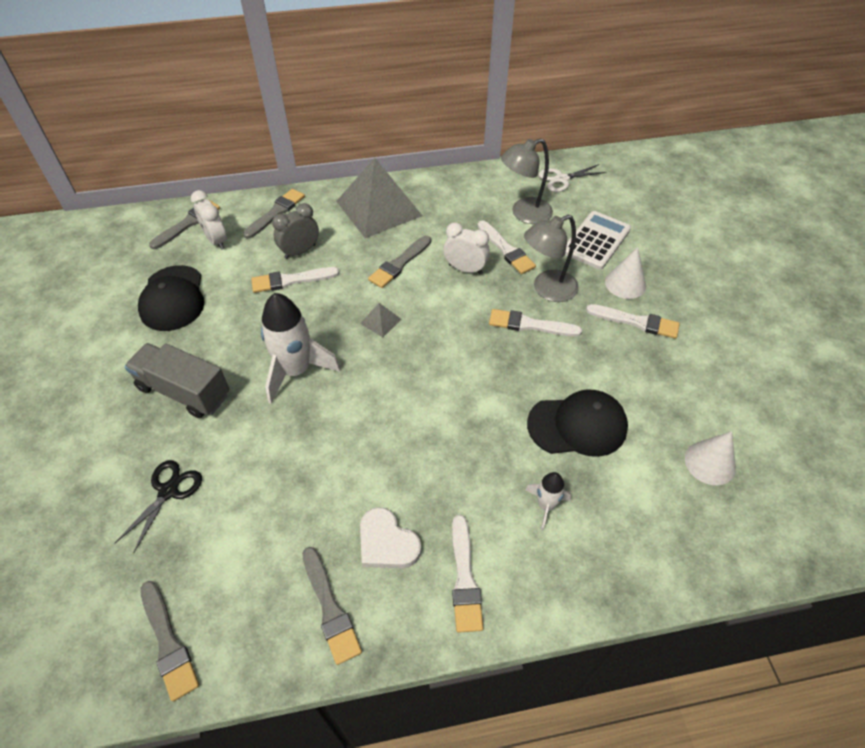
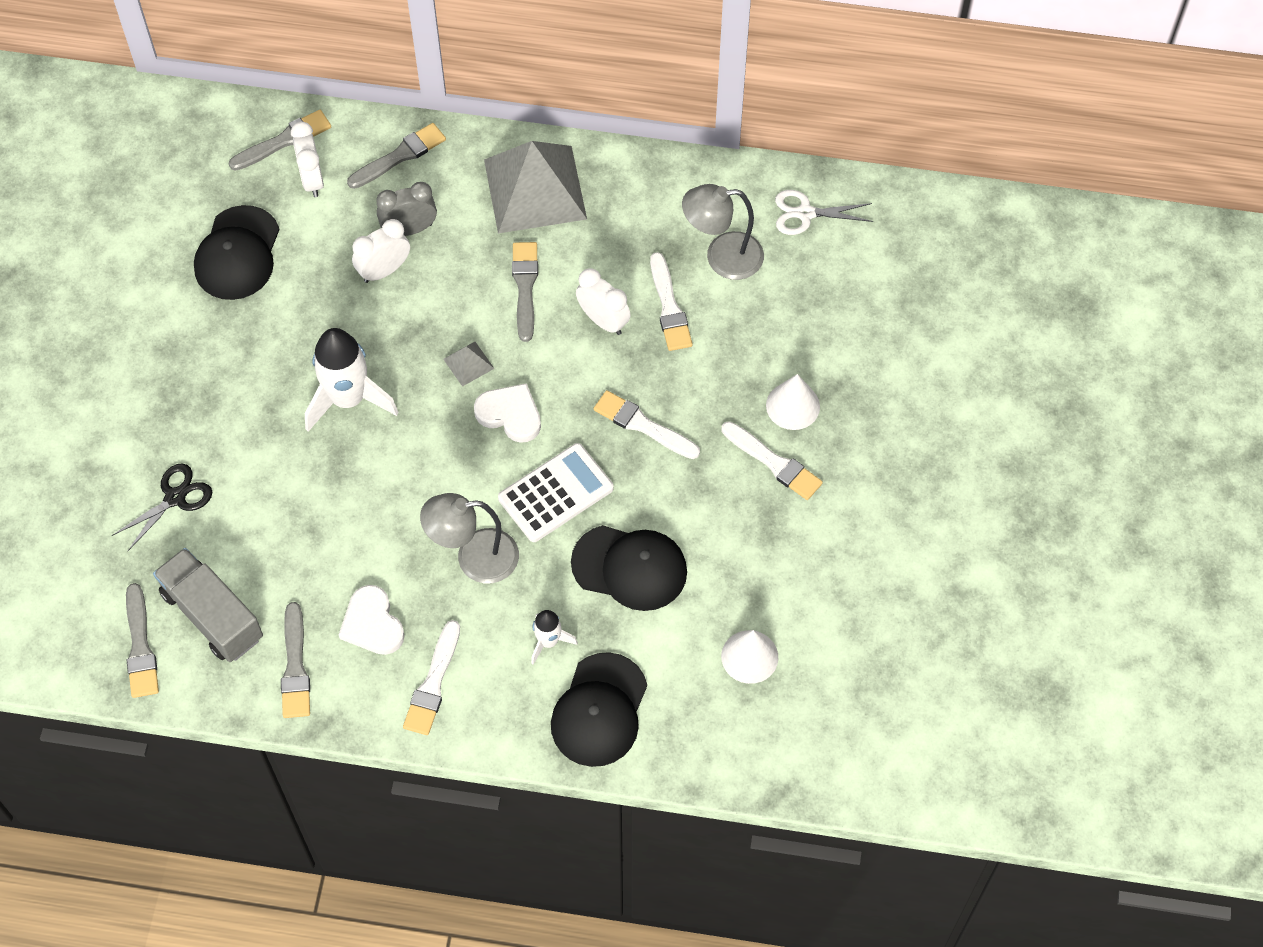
camera: 20 degrees right, 10 degrees up
(184, 391) = (219, 385): grey truck -> grey truck (212, 615)
(291, 280) = (384, 270): white brush -> white clock
(399, 264) = (525, 287): grey brush -> grey brush turned 120 degrees clockwise
(428, 345) = (510, 414): none -> white heart
(547, 290) = (690, 383): grey lamp -> grey lamp (474, 558)
(596, 240) = (793, 330): white calculator -> white calculator (555, 493)
(620, 550) = (599, 710): none -> black cap

